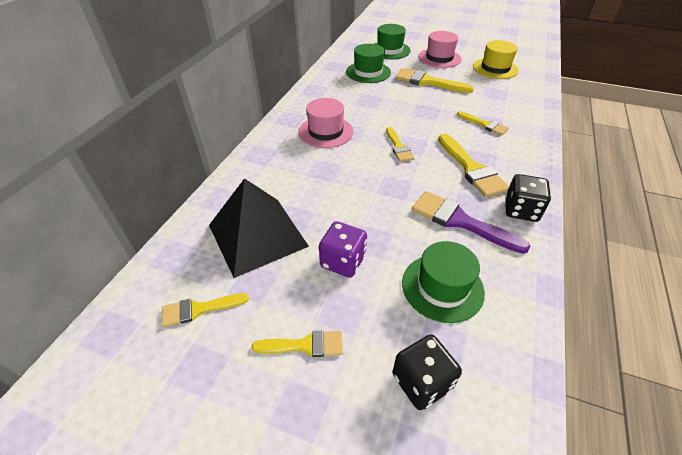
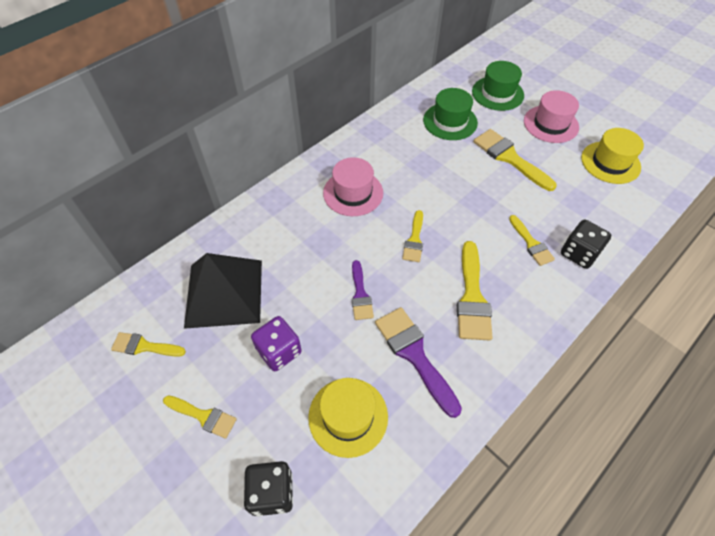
camera: 25 degrees right, 10 degrees up
(384, 195) = (360, 294): none -> purple brush
(442, 287) = (348, 416): green hat -> yellow hat
(521, 210) = (486, 368): black dice -> black dice (579, 253)

